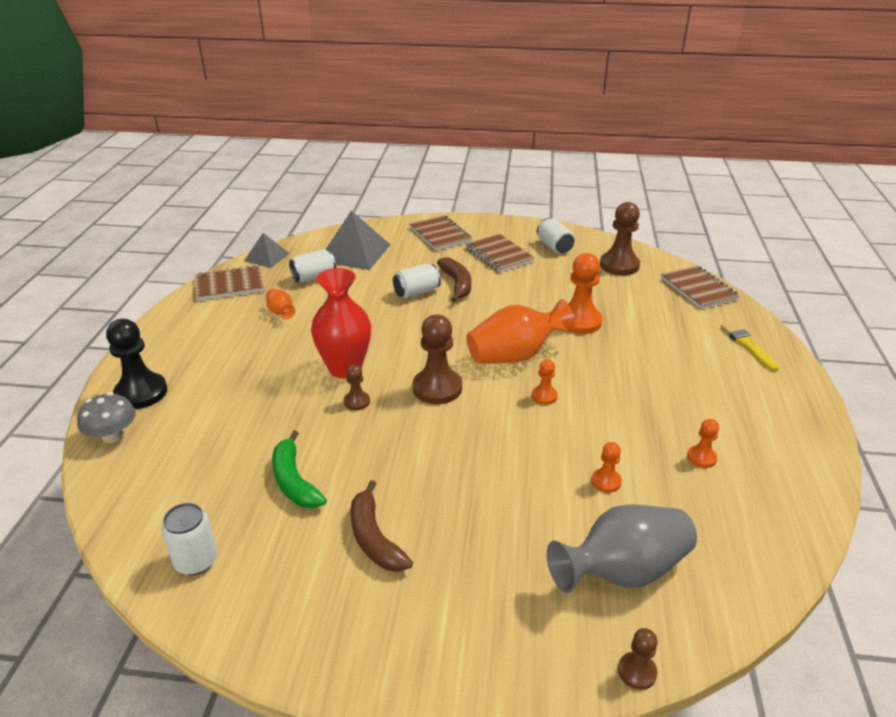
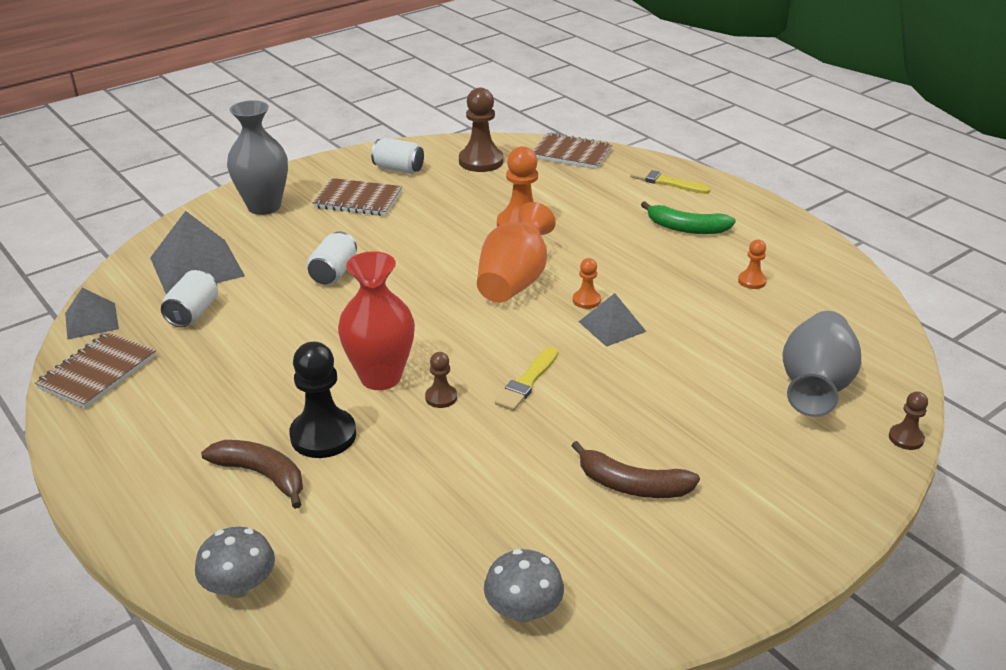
camera: 45 degrees left, 0 degrees up
(141, 393) = (194, 530): black pawn -> black pawn (323, 435)
(196, 561) = (523, 610): white can -> grey mushroom
(280, 312) = (217, 366): orange vase -> none
(294, 481) = (497, 493): green banana -> green banana (686, 228)
(420, 425) = (527, 381): none -> yellow brush
(437, 388) = (492, 344): brown pawn -> none
(440, 235) = (264, 206): brown notebook -> grey vase
(457, 284) = (361, 246): brown banana -> brown banana (262, 475)
(533, 424) = (612, 326): none -> grey pyramid
(606, 481) = (720, 335): orange pawn -> none

